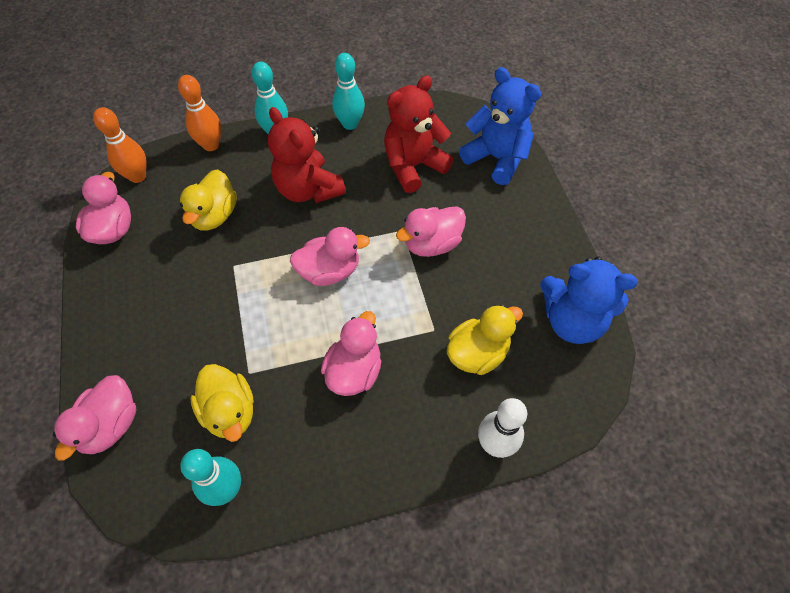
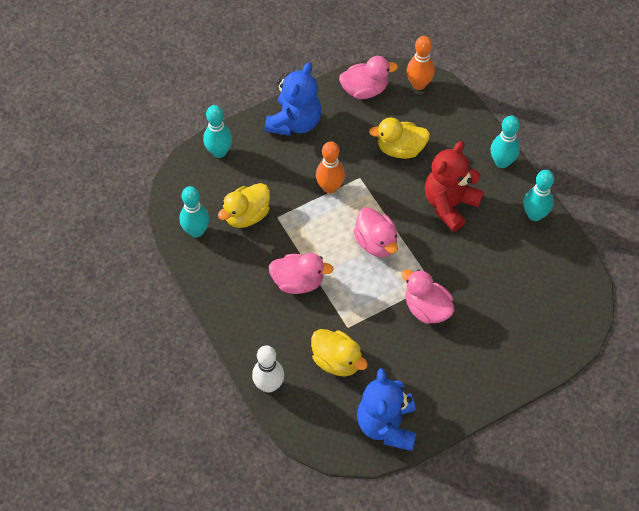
camera: 75 degrees right, 0 degrees up
(110, 425) = (219, 152): pink duck -> turquoise bowling pin
(211, 145) = (469, 121): orange bowling pin -> orange bowling pin (330, 187)
(413, 166) = (505, 276): red teddy bear -> none
(496, 158) = (540, 341): blue teddy bear -> blue teddy bear (294, 122)

